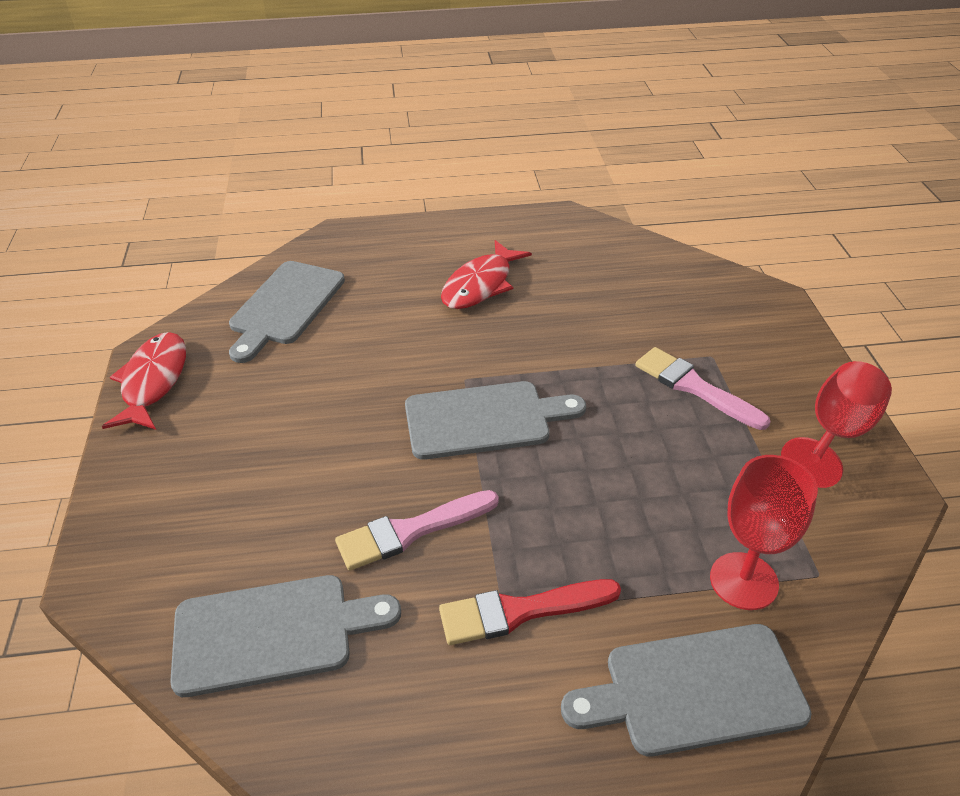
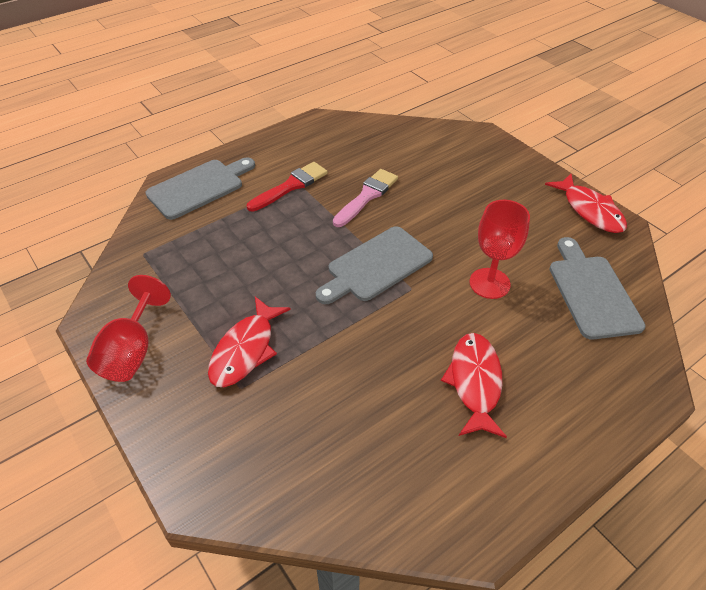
camera: 150 degrees right, 5 degrees up
(272, 633) = (390, 144): grey cutting board -> none
(694, 387) = (246, 350): pink brush -> red fish
(743, 581) = (184, 236): red goblet -> red goblet (489, 283)

